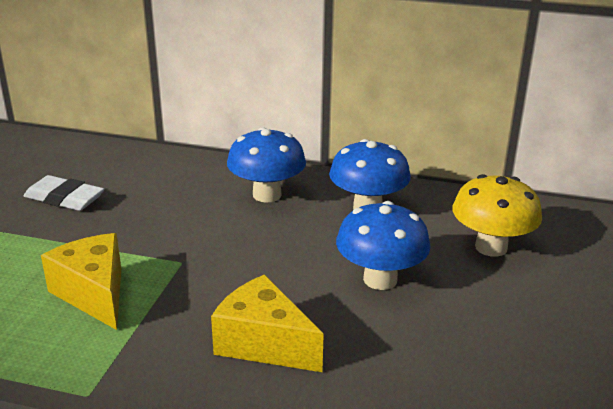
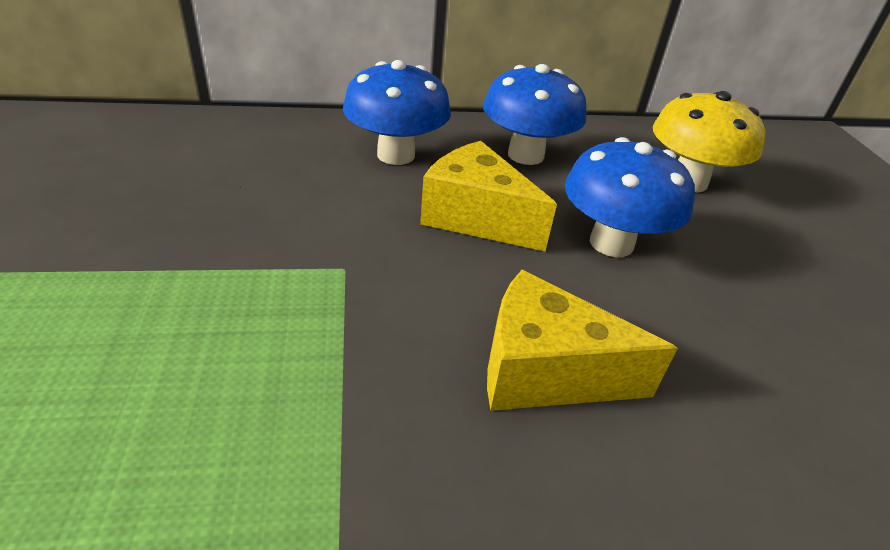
camera: 25 degrees left, 10 degrees up
(64, 198) = (102, 200): white eraser -> none
(94, 293) = (237, 350): yellow cheese -> yellow cheese (476, 217)

